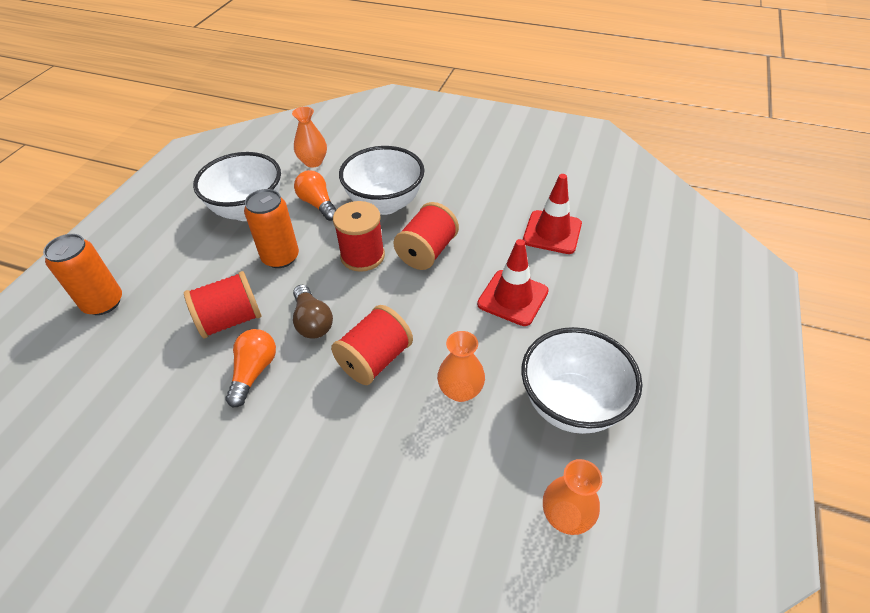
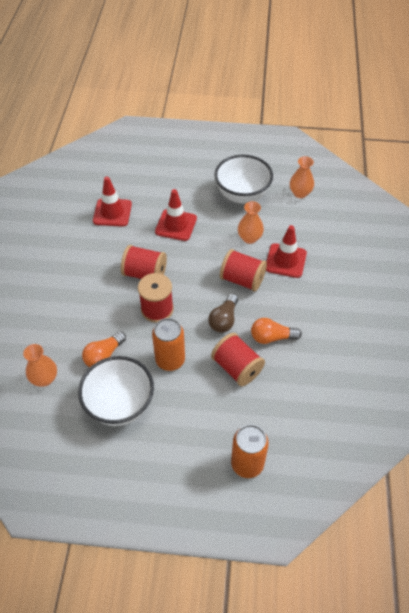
camera: 105 degrees left, 5 degrees up
(312, 321) = (224, 320): brown light bulb -> brown light bulb turned 150 degrees clockwise
(385, 204) = (96, 310): white bowl -> none
(392, 433) = (285, 260): none -> red traffic cone

